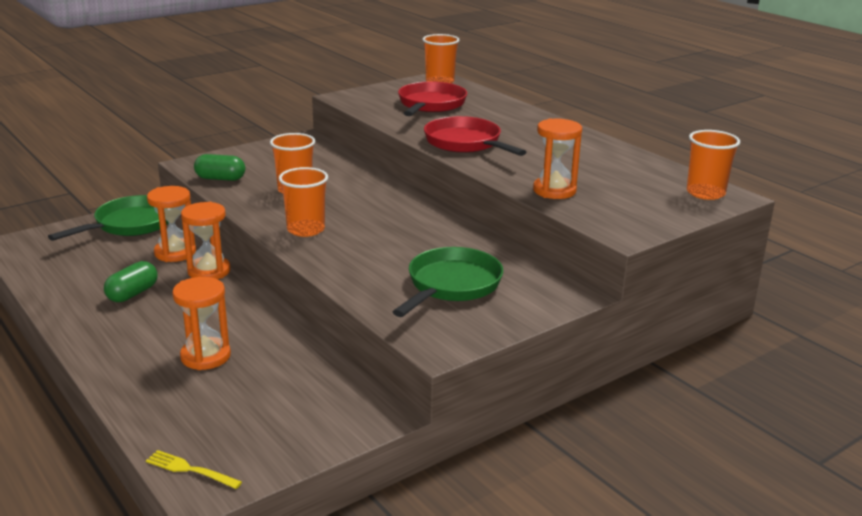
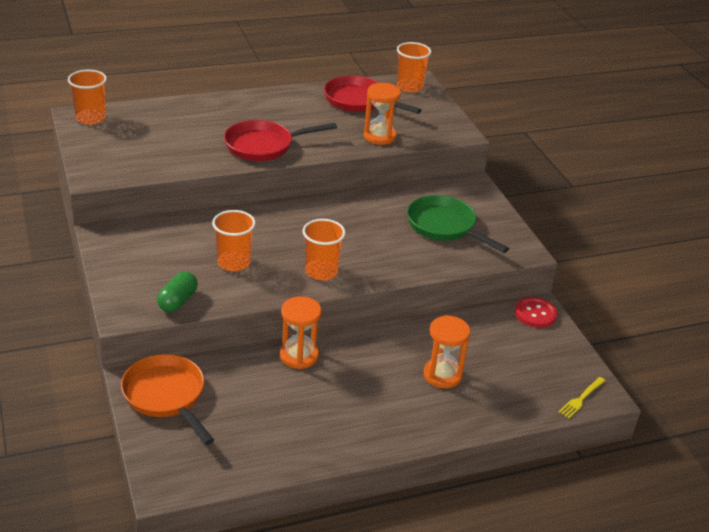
camera: 75 degrees left, 10 degrees up
(130, 224) = (166, 396): green pan -> orange pan
(132, 294) = (321, 406): green capsule -> none
(175, 253) = (250, 372): orange hourglass -> none
(366, 413) = (535, 314): none -> red button
(430, 105) = (154, 138): red pan -> red pan (358, 101)

